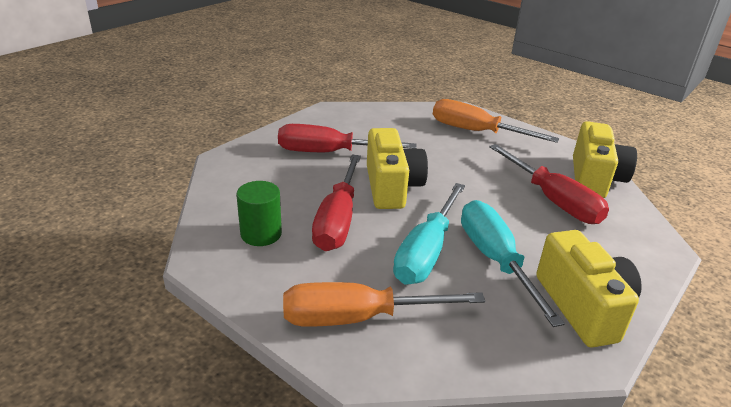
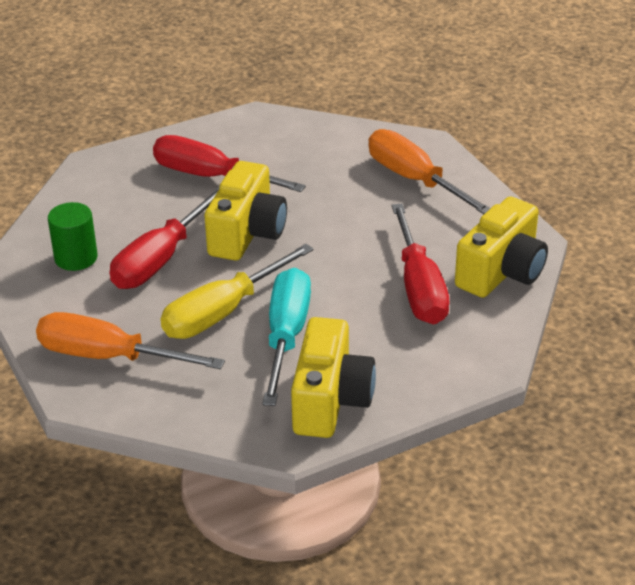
camera: 25 degrees right, 5 degrees up
(426, 252) = (222, 312): turquoise screwdriver -> yellow screwdriver

